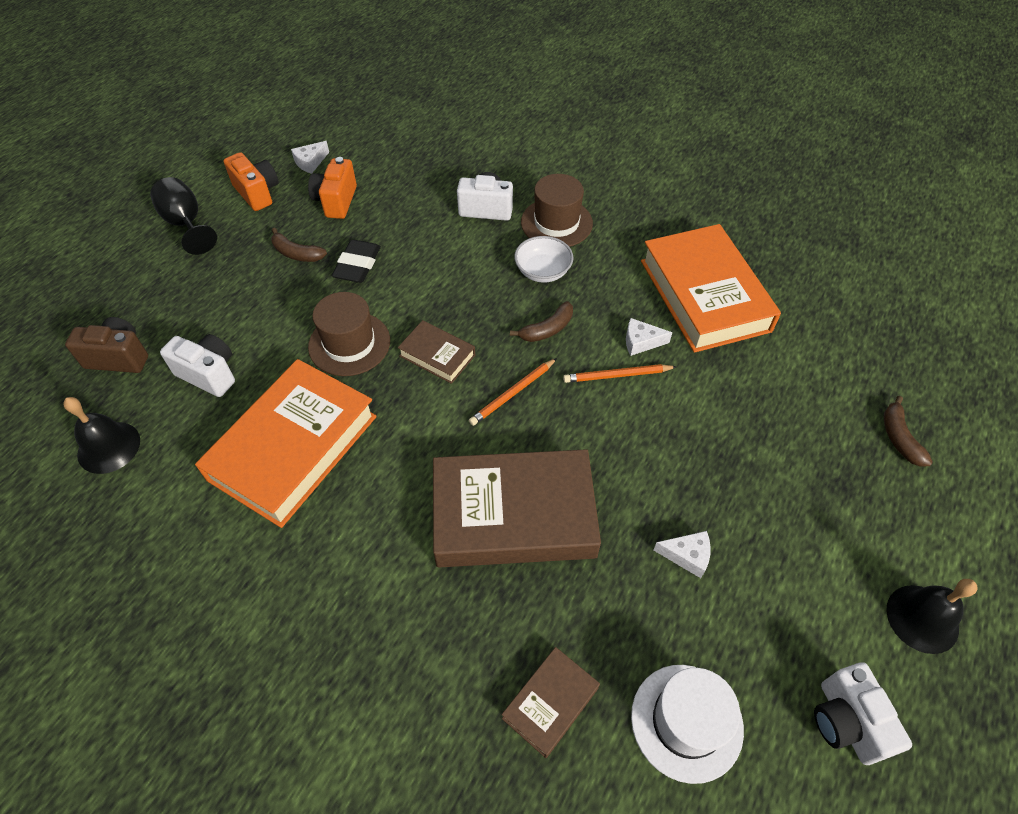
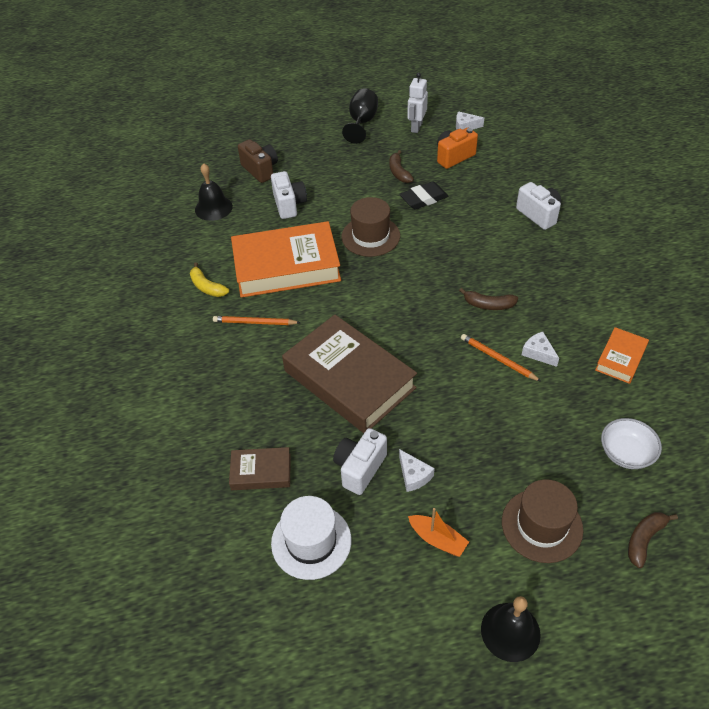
camera: 50 degrees right, 5 degrees down
(221, 550) = (207, 287): none -> yellow banana
(257, 193) = (416, 127): orange camera -> white robot
(437, 355) = (408, 274): brown book -> none
(513, 393) = (424, 323): orange pencil -> orange pencil (255, 322)
(543, 271) = (528, 272): white bowl -> white bowl (626, 453)
(556, 223) = (575, 251): brown hat -> brown hat (542, 525)
(704, 295) = (620, 358): orange book -> orange book, size x0.47
(778, 596) = (437, 539): none -> orange boat
(846, 721) = (391, 625): white camera -> white camera (360, 468)

